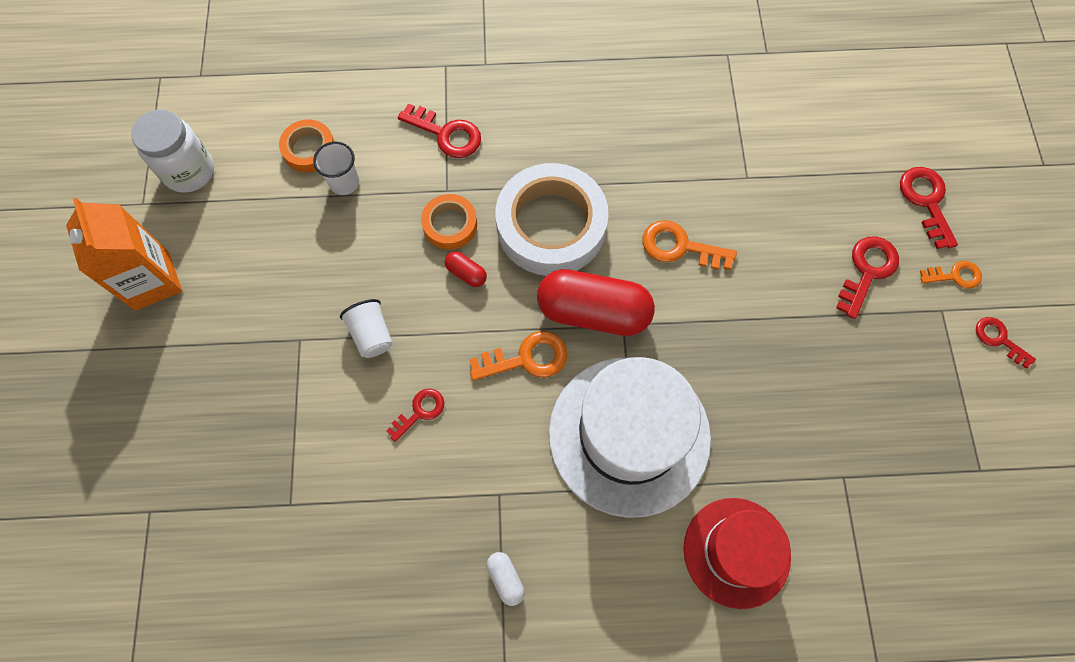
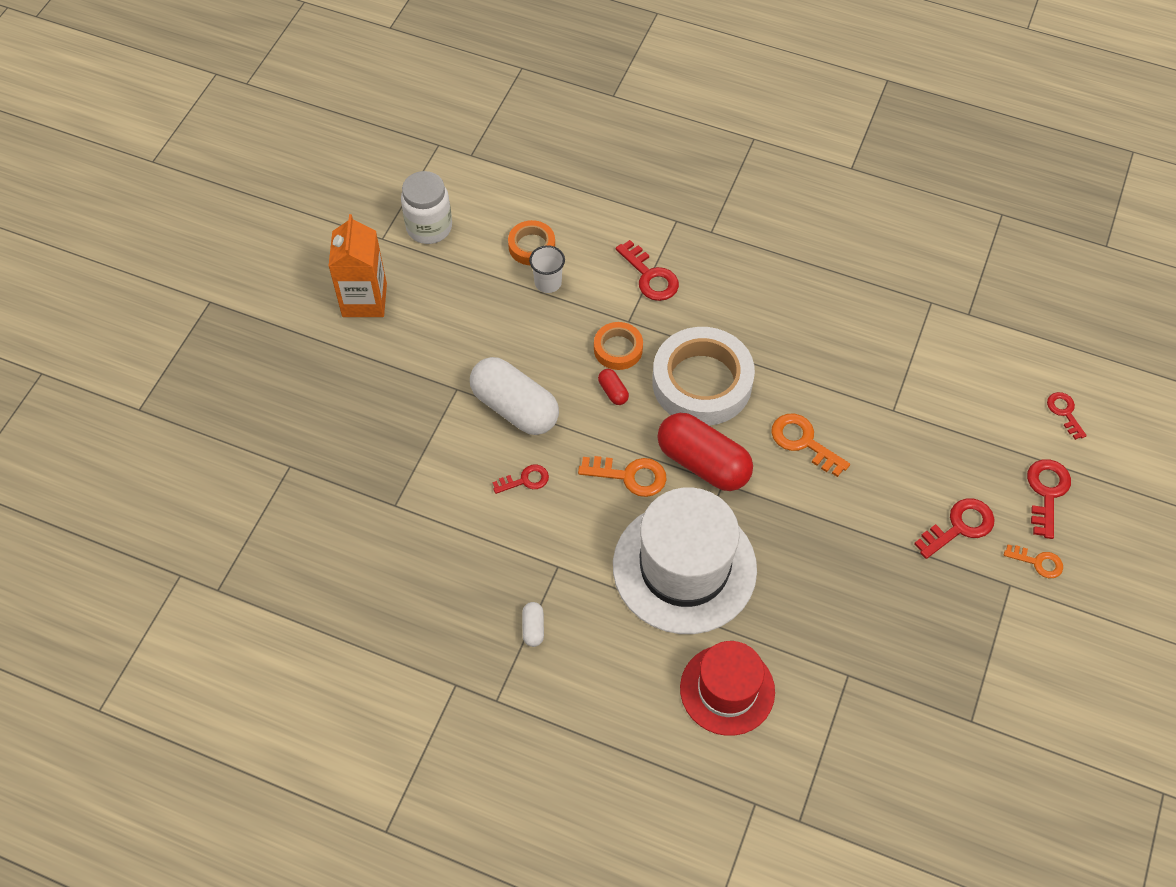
camera: 25 degrees right, 10 degrees down
(372, 335) = (515, 408): white cup -> white capsule
(999, 339) = (1048, 628): red key -> red key (1064, 412)

